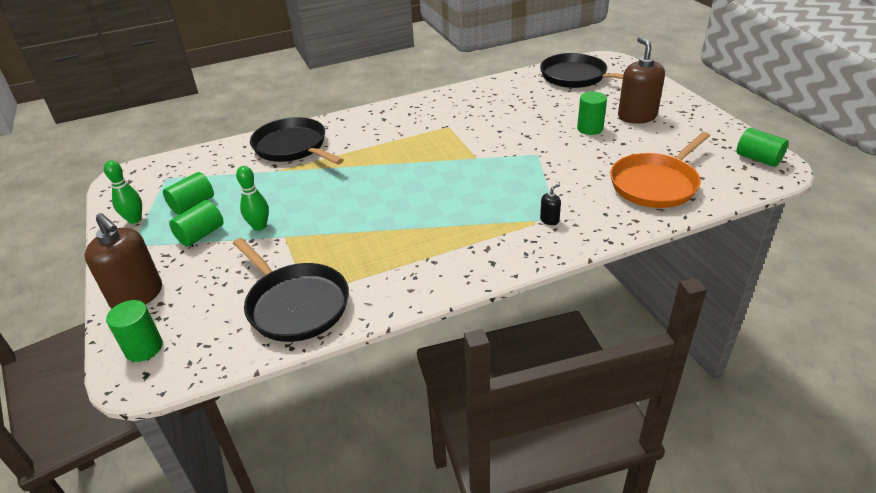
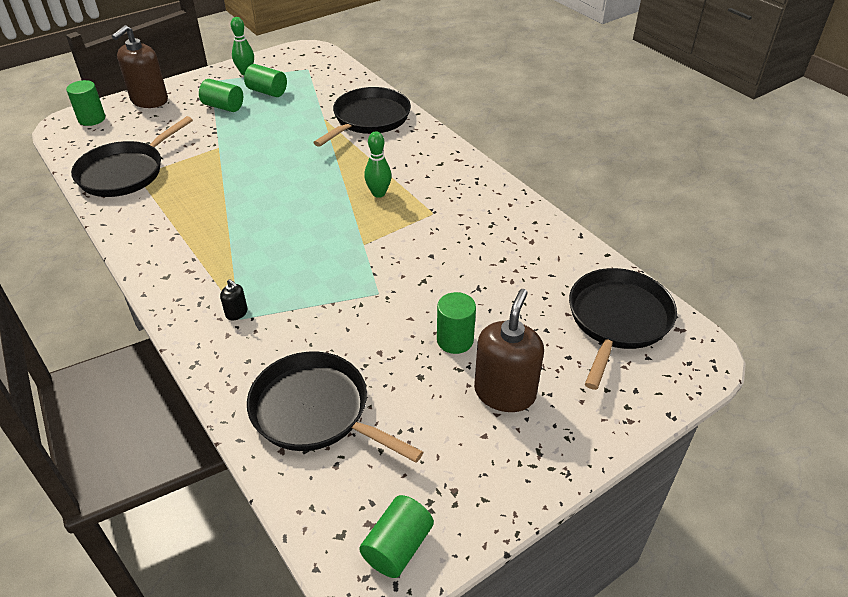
camera: 75 degrees right, 5 degrees up
(259, 226) = (233, 131): green bowling pin -> green bowling pin (378, 193)
(637, 116) = (505, 393): brown soap dispenser -> brown soap dispenser turned 45 degrees counterclockwise
(656, 184) = (315, 411): orange pan -> black pan

